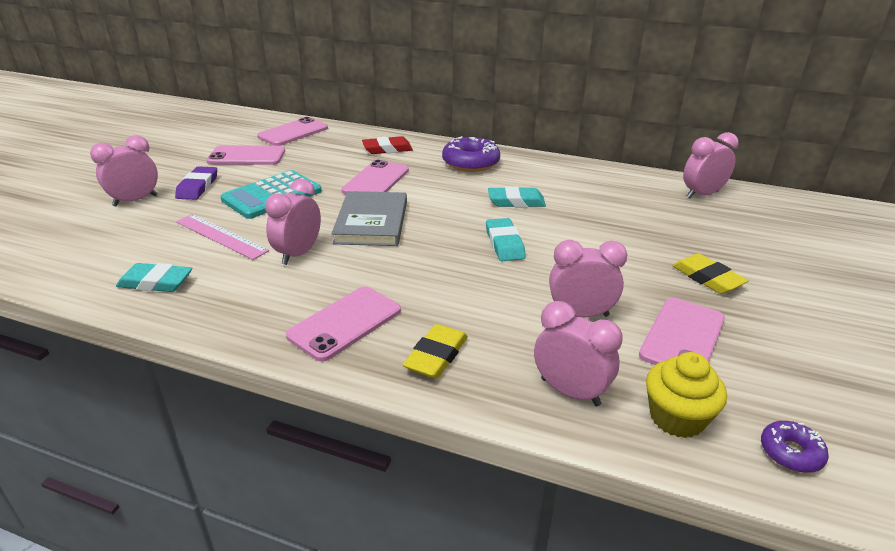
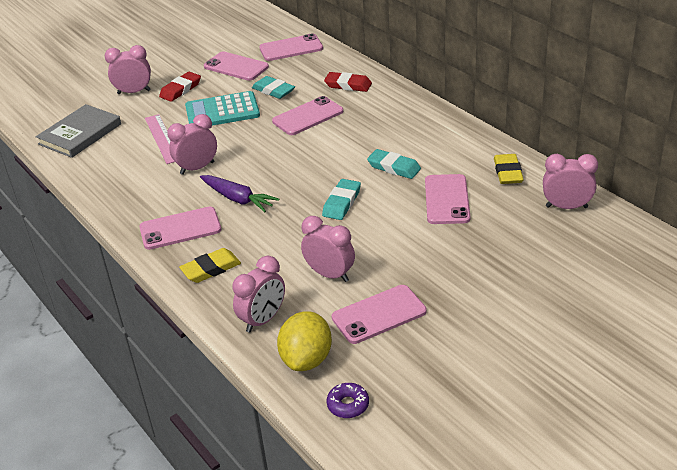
camera: 35 degrees right, 5 degrees up
(156, 282) = (101, 164): turquoise eraser -> turquoise eraser (273, 90)
(198, 187) = (180, 89): purple eraser -> red eraser
(371, 222) = (267, 155): grey book -> grey book (80, 134)
(384, 271) = (238, 199): none -> purple carrot
(470, 163) = (401, 117): purple donut -> none
(570, 392) = (263, 320): pink clock -> pink clock turned 60 degrees clockwise
(599, 215) = (446, 199): none -> pink phone
(676, 418) = (306, 359): yellow cupcake -> yellow lemon
(707, 278) = (459, 280): yellow eraser -> yellow eraser (507, 172)

